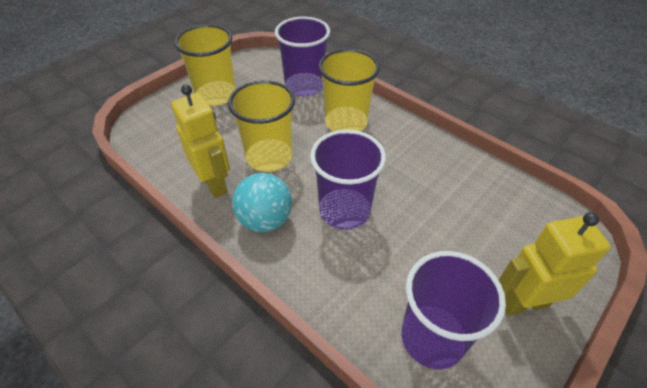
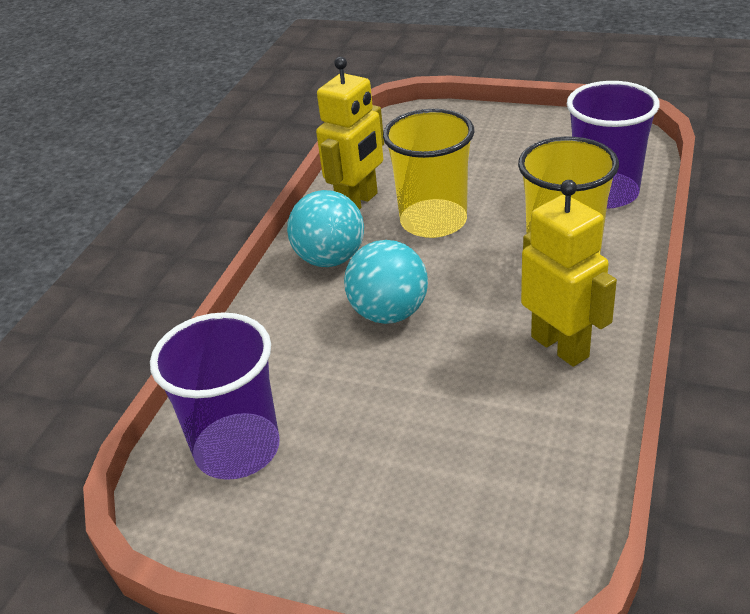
camera: 70 degrees right, 10 degrees down
(216, 95) = (508, 138): yellow cup -> none
(344, 210) = (389, 313): purple cup -> turquoise ball
(523, 303) = (337, 531): yellow robot -> yellow robot (560, 346)

